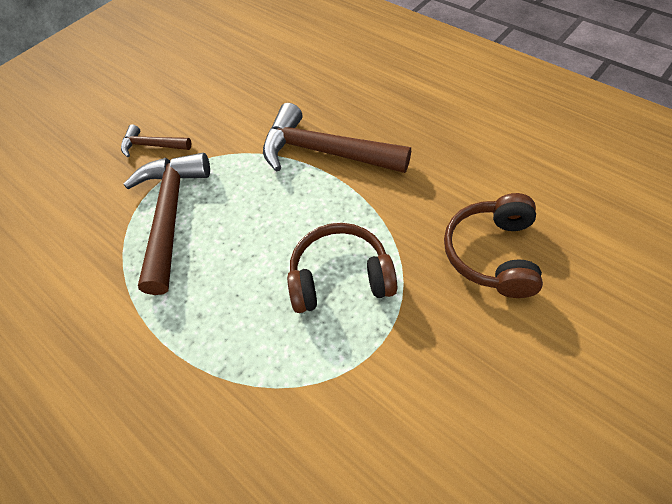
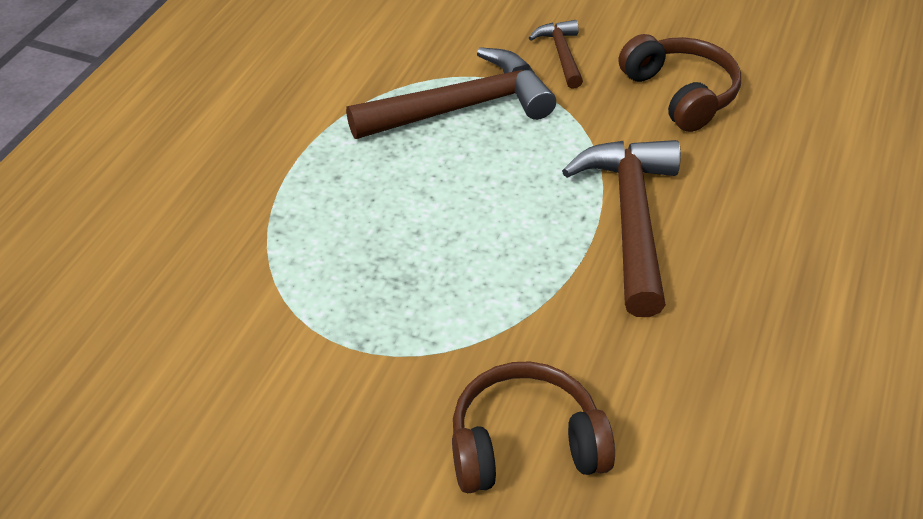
camera: 65 degrees right, 10 degrees down
(340, 277) = (429, 286): brown headphones -> brown headphones (680, 94)

